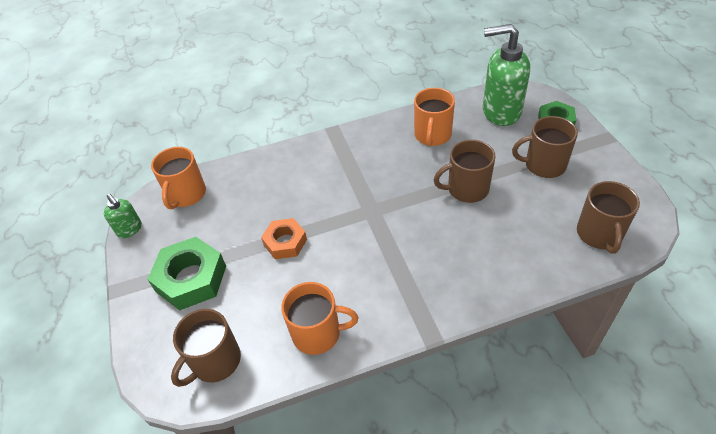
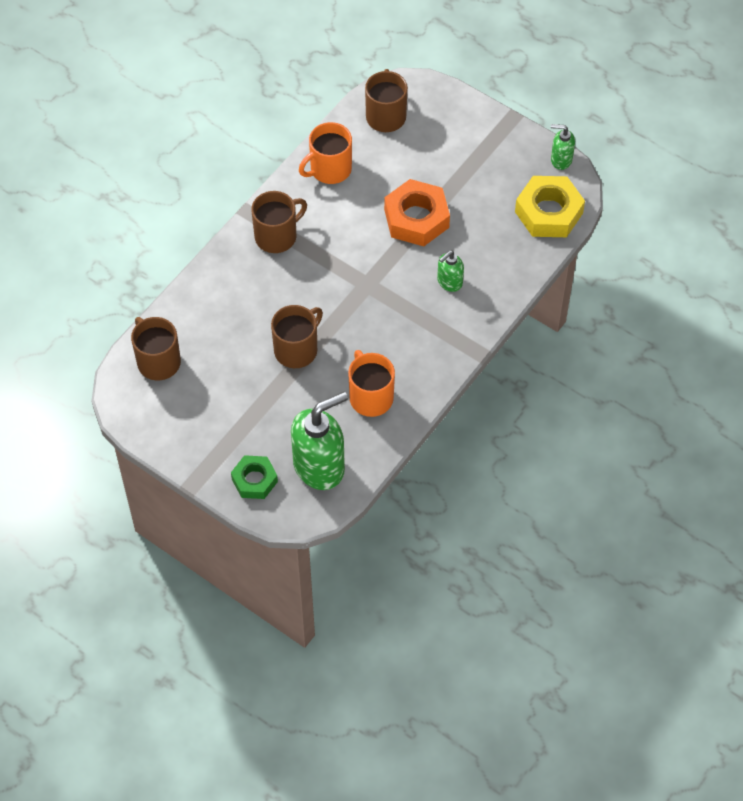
camera: 140 degrees right, 10 degrees up
(186, 194) = (548, 212): orange mug -> yellow nut
(191, 278) = (463, 153): green nut -> none
(285, 242) = (416, 218): orange nut -> orange nut, size x1.60
(308, 181) = (449, 282): none -> green soap dispenser
(544, 165) = (239, 415): brown mug -> brown mug (277, 236)

